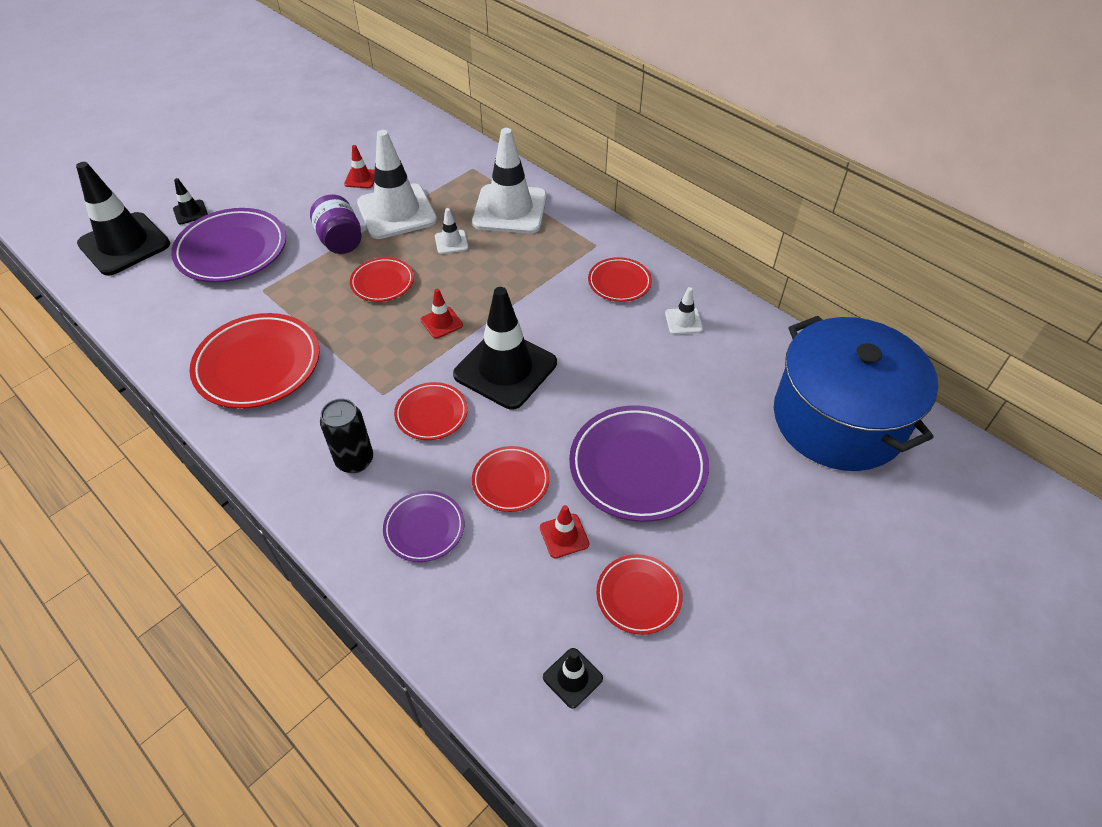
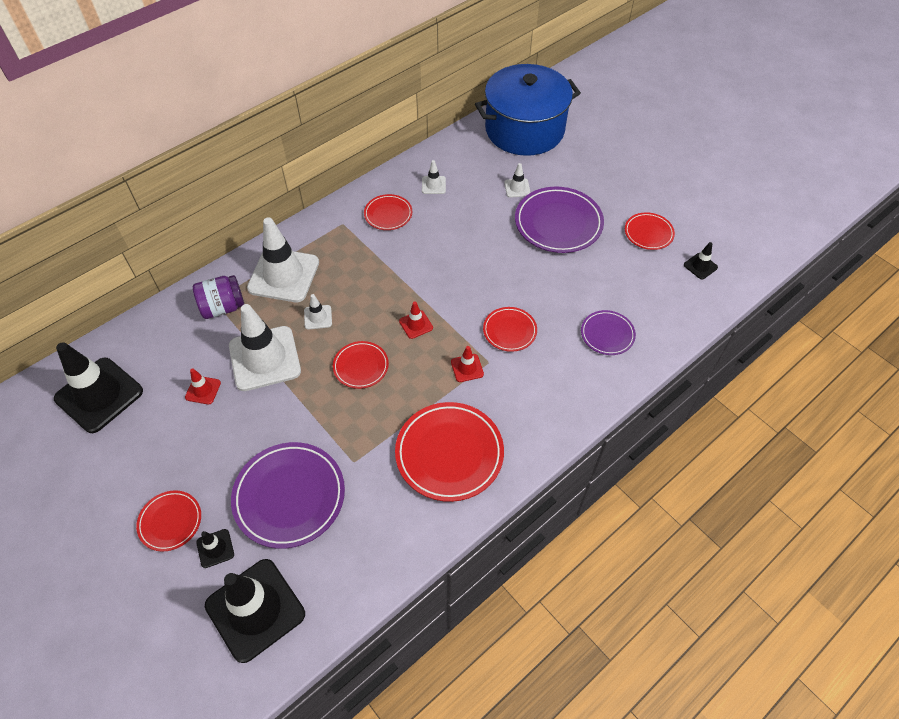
camera: 85 degrees left, 5 degrees up
(340, 241) = (296, 402): purple jar -> purple jar (223, 307)
(355, 460) = (551, 377): black can -> none
(505, 369) = (469, 286): black traffic cone -> black traffic cone (99, 395)
(510, 481) = (569, 287): red plate -> red plate (170, 522)
(564, 536) = (610, 263): red traffic cone -> red traffic cone (467, 368)
(701, 413) = (517, 188): none -> white traffic cone

